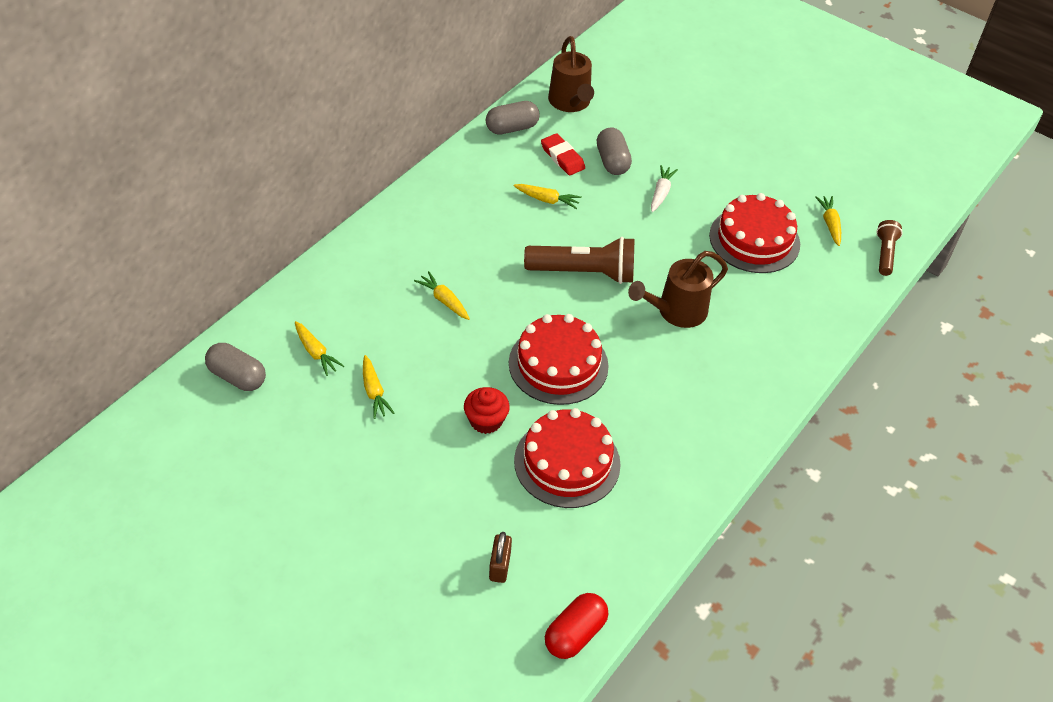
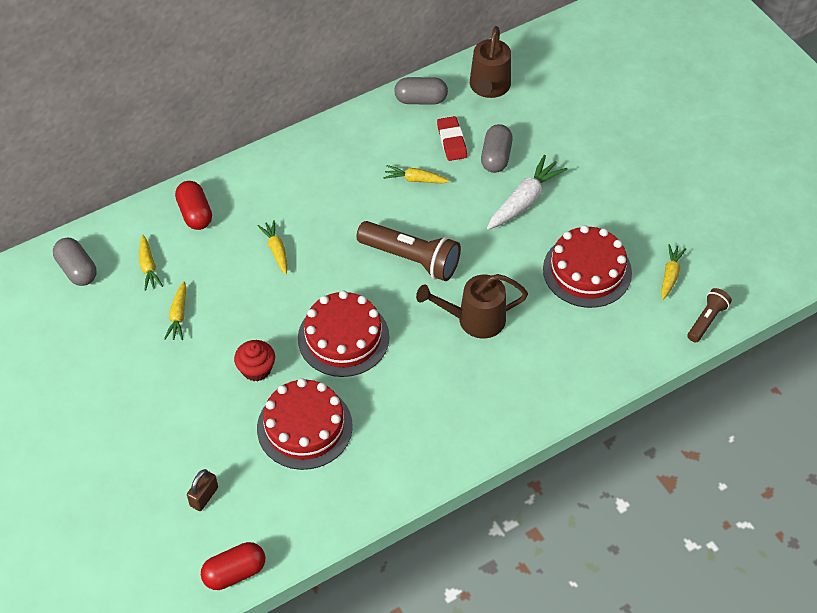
camera: 25 degrees right, 5 degrees up
(339, 287) = (195, 213): none -> red capsule
(547, 200) = (415, 179): yellow carrot -> yellow carrot turned 150 degrees clockwise
(661, 193) = (524, 200): white carrot -> white carrot, size x1.68

